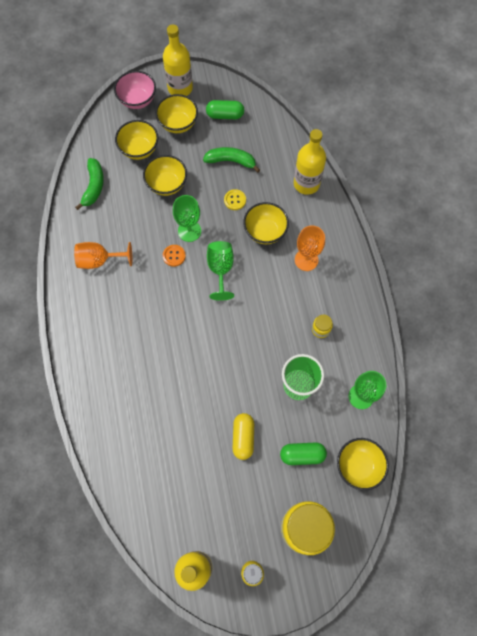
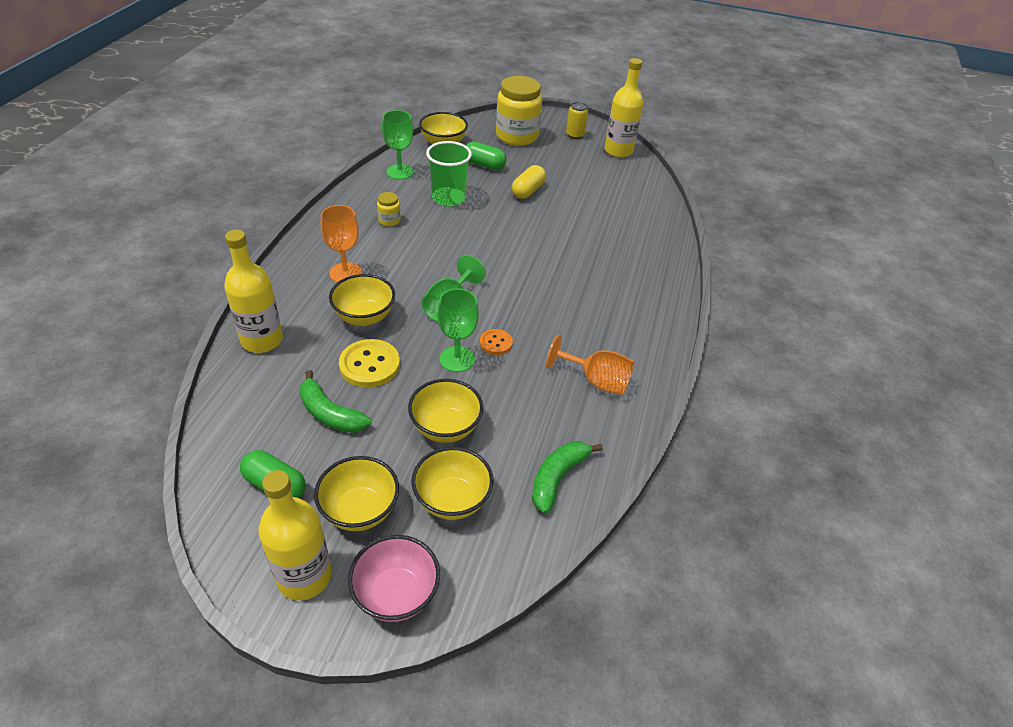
camera: 155 degrees left, 25 degrees down
(235, 200) = (369, 365): yellow button -> yellow button, size x1.73

